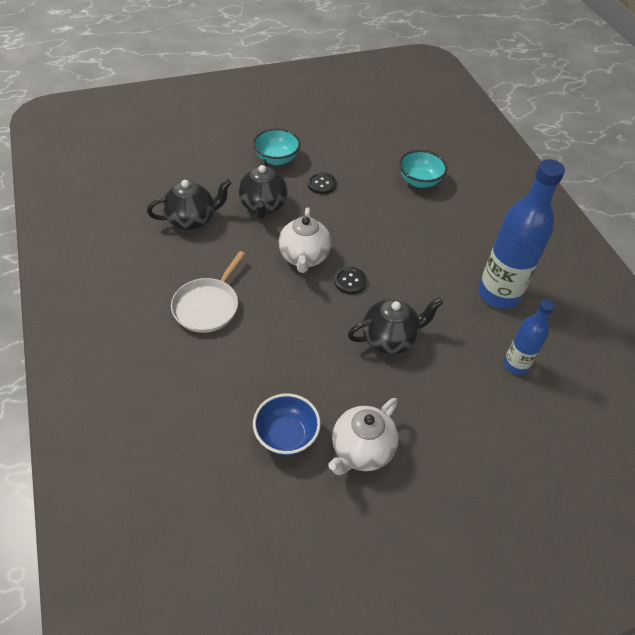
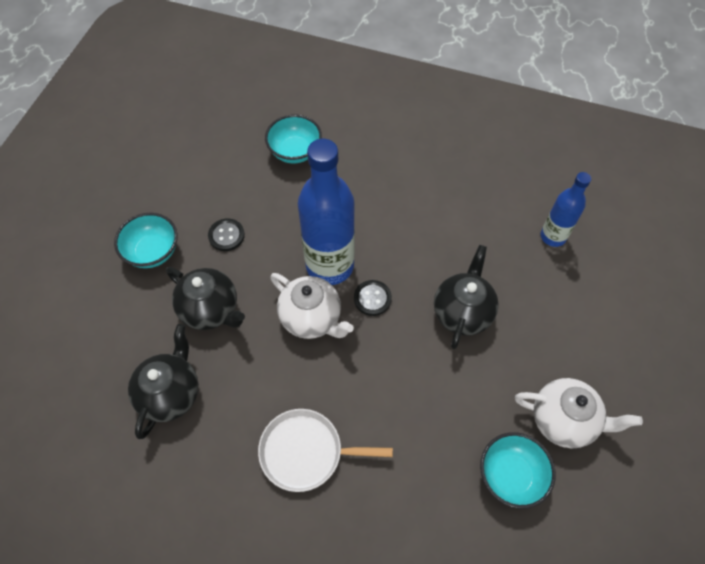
camera: 50 degrees left, 10 degrees up
(208, 306) = (306, 452): white pan -> white pan turned 120 degrees clockwise
(286, 436) = (511, 475): blue bowl -> turquoise bowl
(361, 450) = (564, 420): white teapot -> white teapot turned 60 degrees counterclockwise
(499, 294) = (473, 192): blue bottle -> blue bottle (330, 265)

